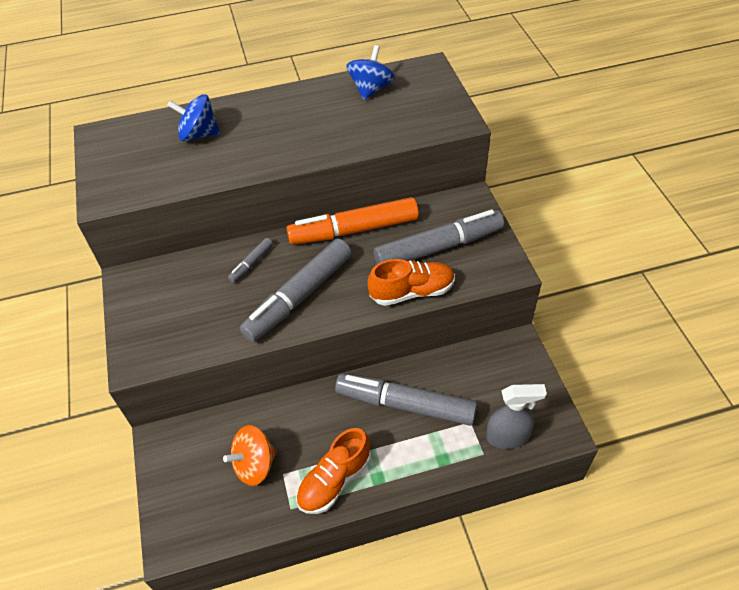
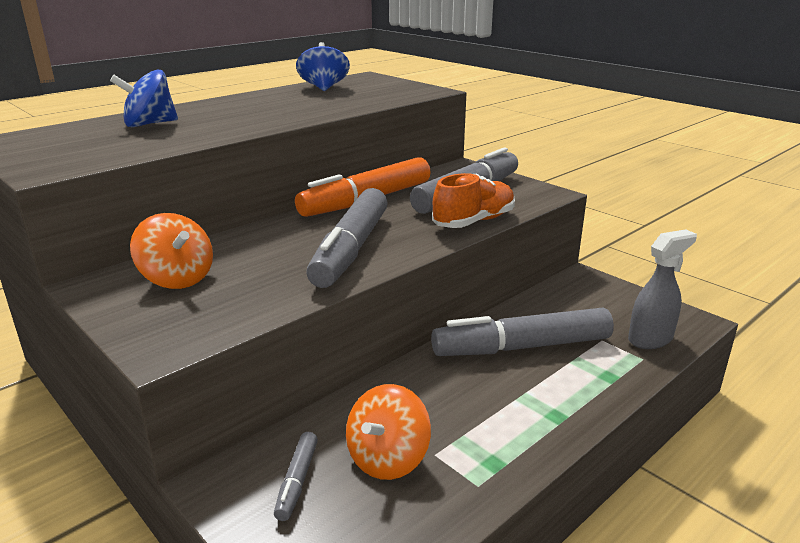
camera: 30 degrees left, 25 degrees down
(175, 290) = (177, 278): none -> orange spinning top
(251, 263) = (266, 240): grey marker -> grey marker (297, 481)
(335, 480) = (508, 436): orange shoe -> none

